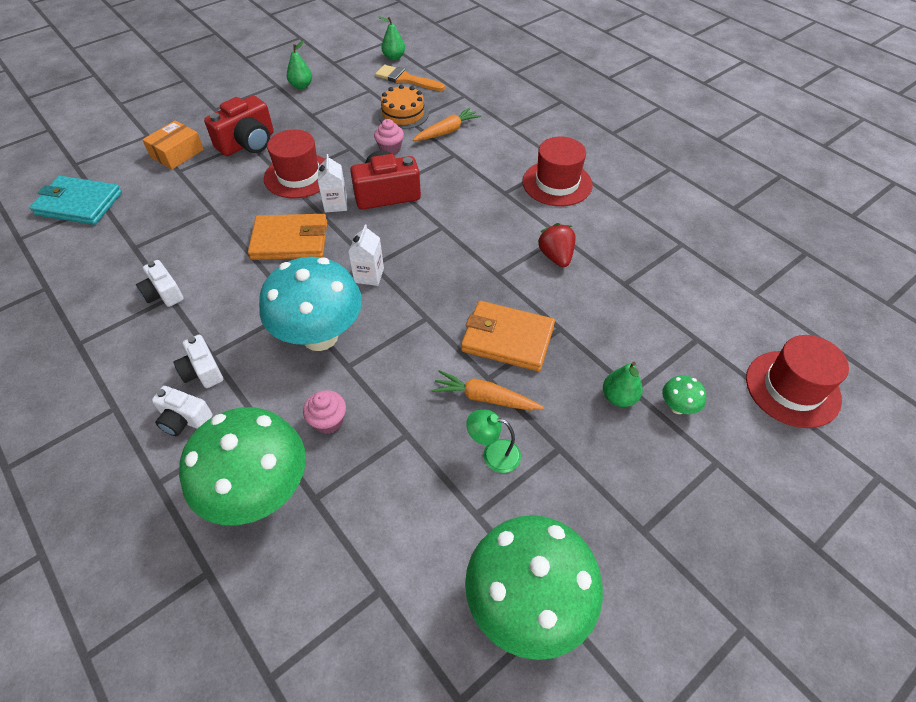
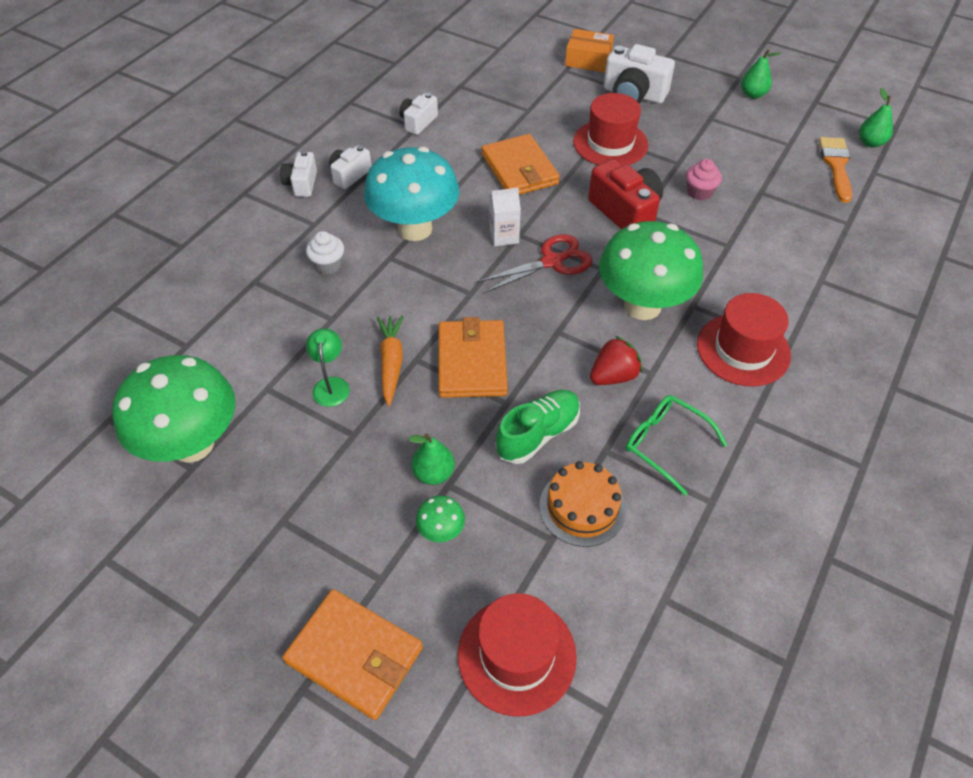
camera: 70 degrees right, 0 degrees up
(79, 204) = (491, 37): turquoise wallet -> none
(248, 143) = (633, 94): red camera -> white camera
(260, 492) = (251, 249): green mushroom -> green mushroom (642, 306)
(328, 421) = (328, 264): pink cupcake -> white cupcake
(335, 204) = (586, 181): white carton -> none
(403, 114) = (768, 183): orange cake -> orange cake (582, 507)
(418, 254) = (552, 262): none -> red scissors
(447, 131) = (766, 228): orange carrot -> none
(598, 318) = (538, 434): none -> green shoe
(627, 250) = (665, 444): none -> green glasses
(786, 499) = (355, 655): none -> orange wallet

